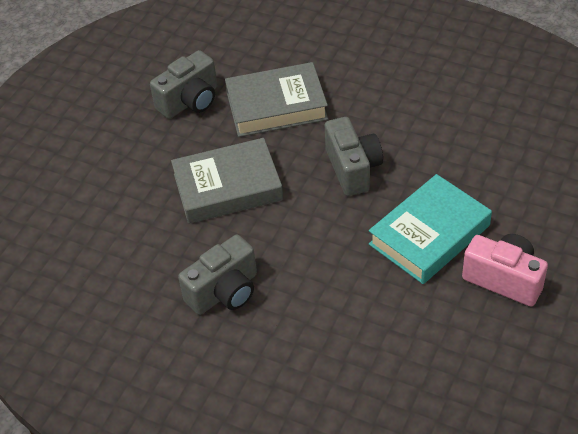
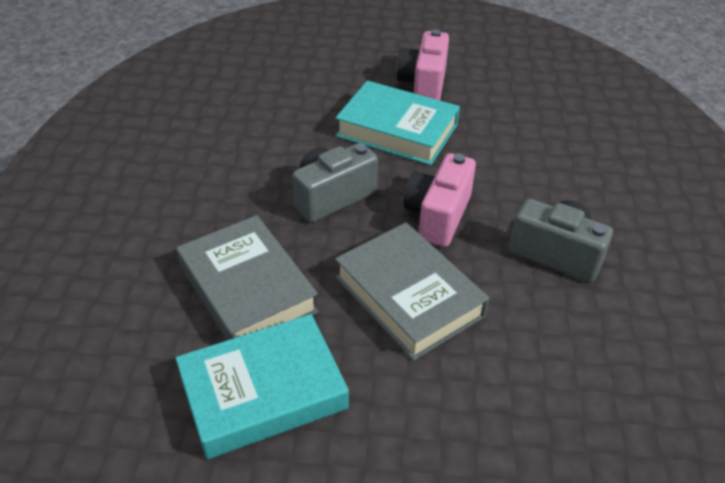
camera: 115 degrees left, 5 degrees down
(190, 101) = (263, 392): grey camera -> turquoise book
(302, 229) = (438, 216): none -> pink camera

